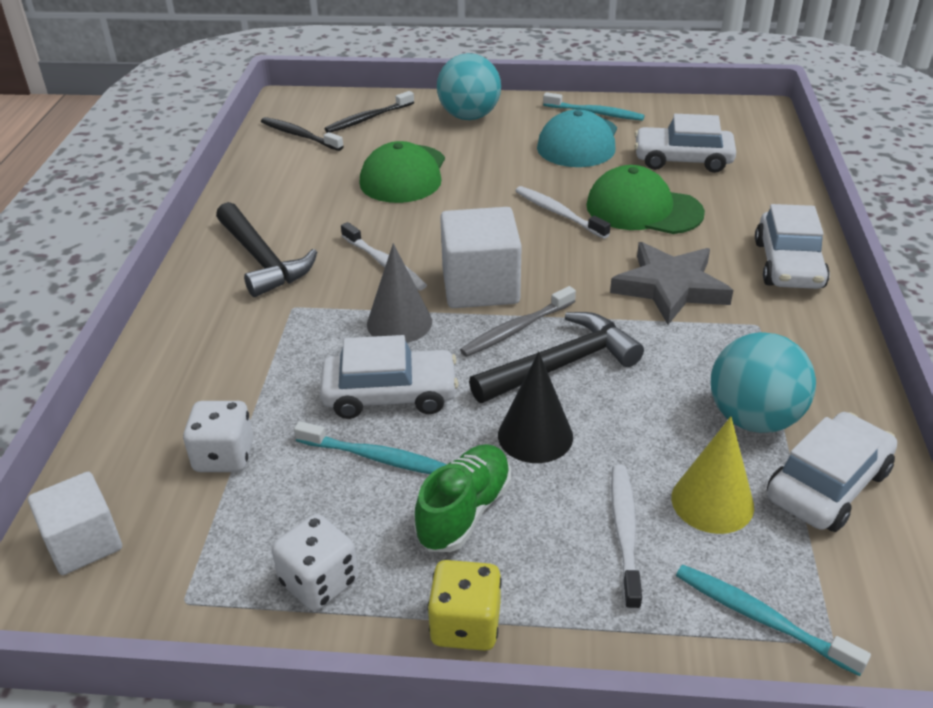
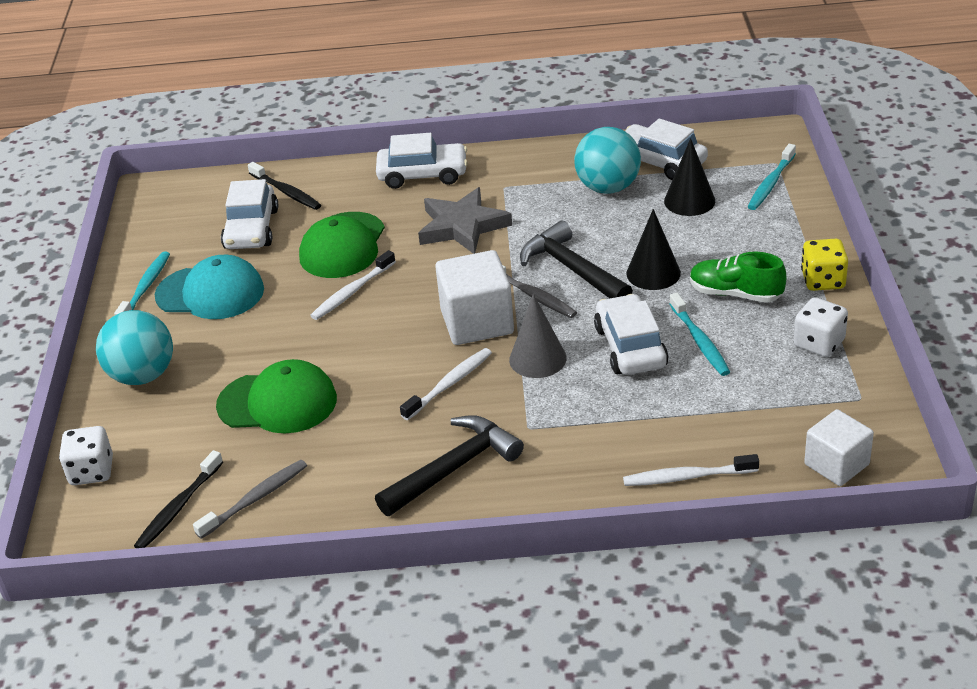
camera: 95 degrees left, 0 degrees up
(224, 456) = (726, 418): white dice -> white dice (92, 471)
(287, 165) = (255, 499): none -> grey toothbrush
(368, 118) = (138, 456): black toothbrush -> black toothbrush (286, 192)
(376, 457) = (700, 341): turquoise toothbrush -> turquoise toothbrush turned 150 degrees clockwise
(624, 533) = (727, 230): white toothbrush -> white toothbrush (687, 477)
(712, 502) = (689, 201): yellow cone -> black cone

